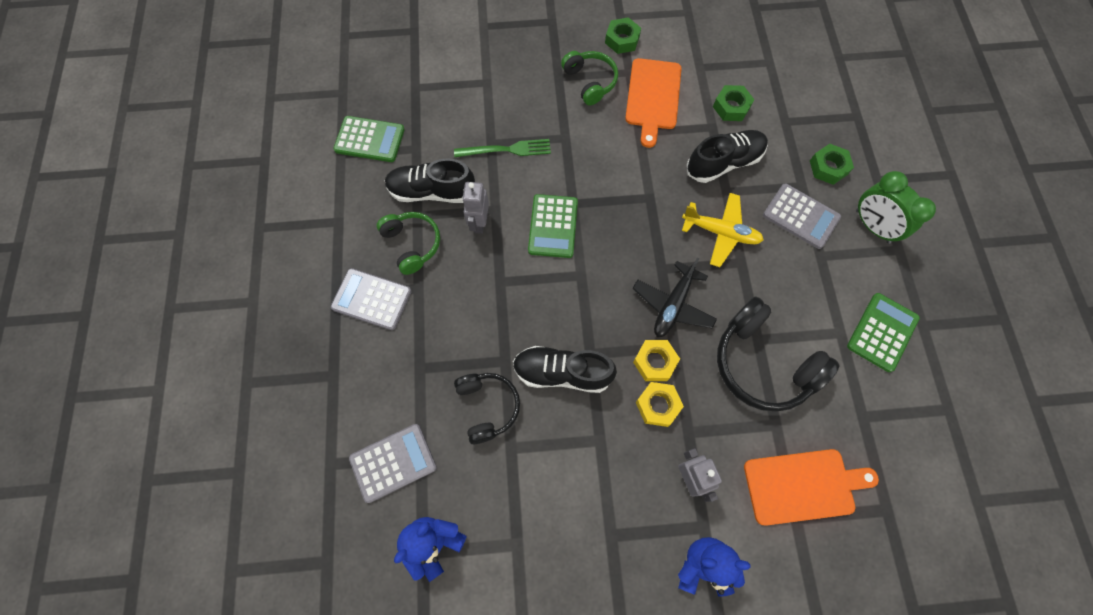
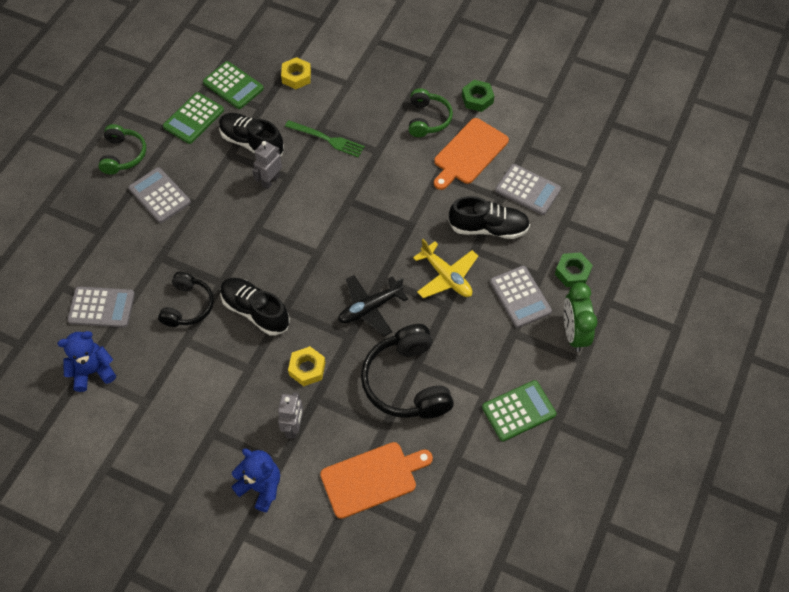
camera: 30 degrees right, 10 degrees down
(412, 244) = (212, 172): green headphones -> green headphones (123, 155)
(553, 226) = (322, 209): green calculator -> green calculator (193, 118)
(655, 362) = (327, 339): yellow nut -> yellow nut (296, 76)
(731, 107) = (527, 190): green nut -> grey calculator
(803, 486) = (372, 478): orange cutting board -> orange cutting board turned 45 degrees counterclockwise

